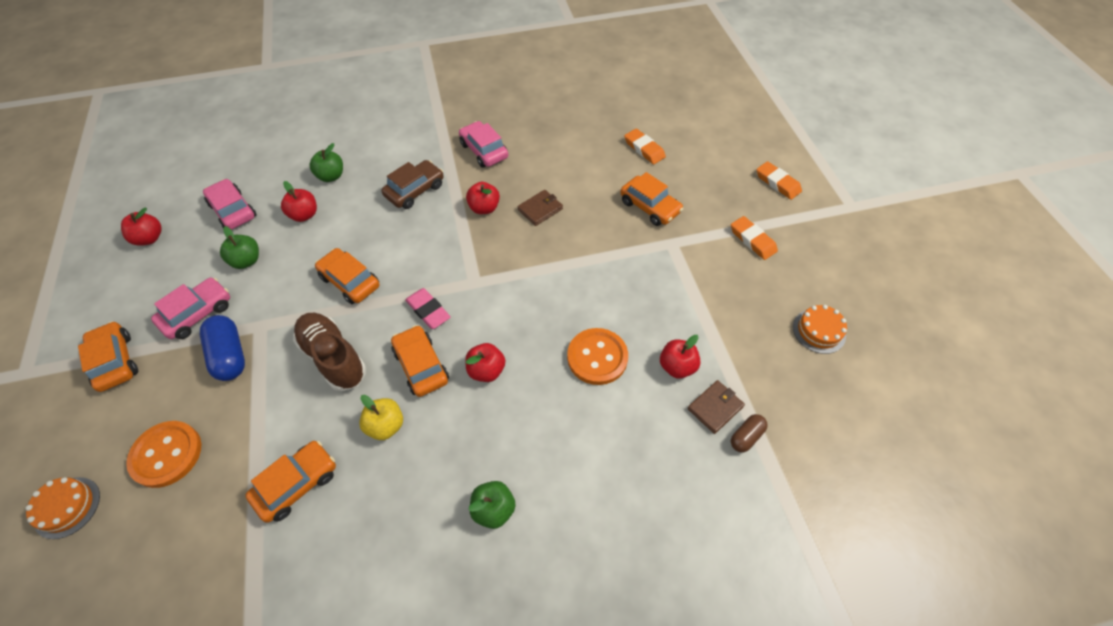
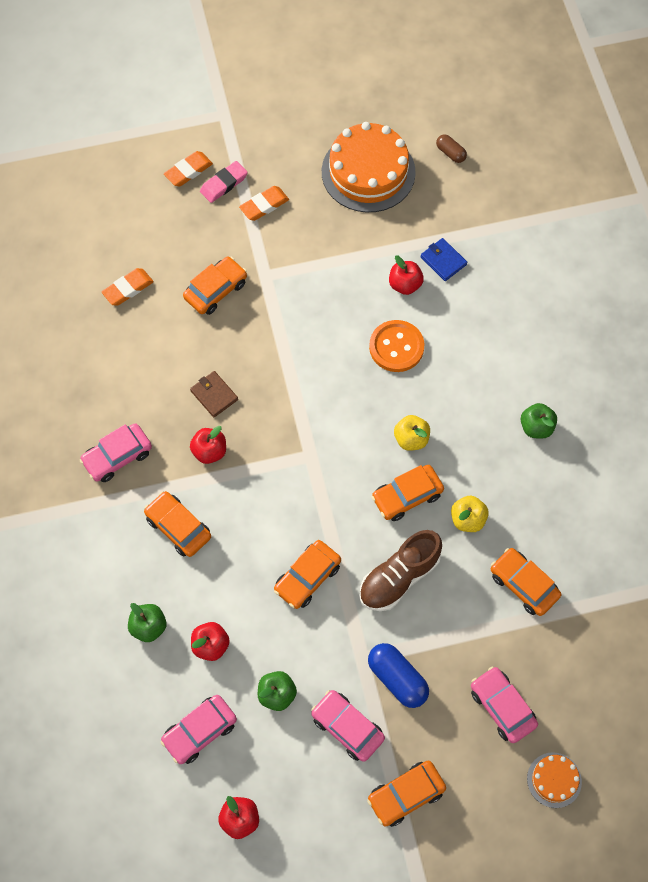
camera: 90 degrees left, 10 degrees up
(166, 454) = (502, 707): orange button -> pink car
(230, 355) = (397, 679): blue capsule -> blue capsule turned 75 degrees clockwise
(415, 190) = (178, 527): brown car -> orange car
(428, 310) = (345, 496): pink eraser -> pink eraser (223, 184)
(486, 370) = (411, 439): red apple -> yellow apple
(715, 407) = (443, 261): brown wallet -> blue wallet
(746, 436) = (468, 242): brown capsule -> brown capsule (450, 153)
(819, 331) = (368, 172): orange cake -> orange cake, size x2.08

